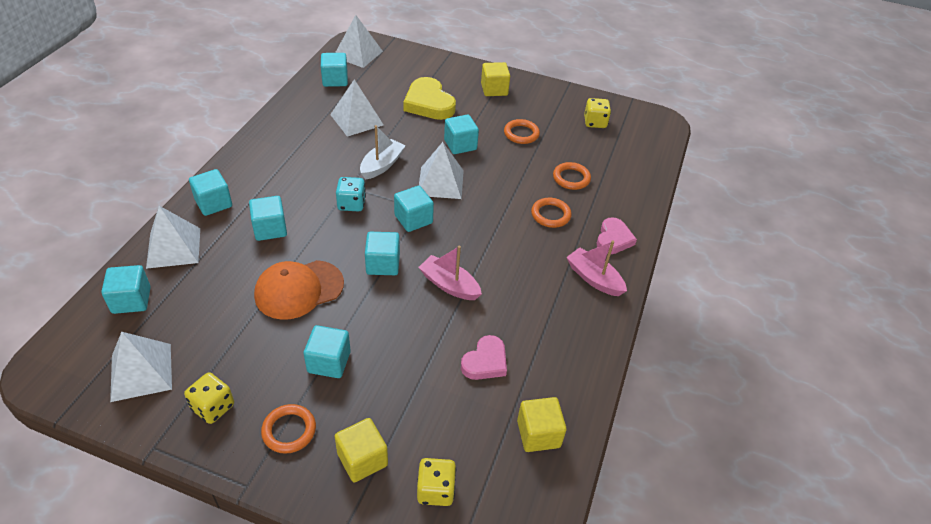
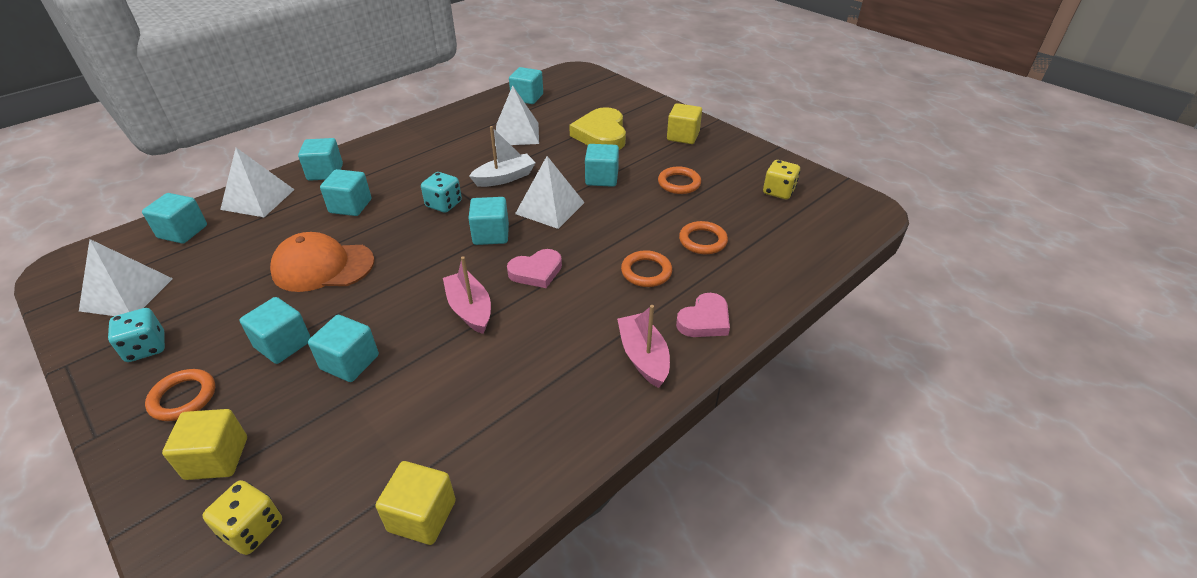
camera: 30 degrees right, 5 degrees down
(213, 407) = (146, 348): yellow dice -> turquoise dice
(358, 54) = (568, 81): white pyramid -> none
(383, 264) = (422, 268): turquoise cube -> turquoise cube (350, 362)
(485, 361) = (436, 404): pink heart -> pink heart (536, 271)

